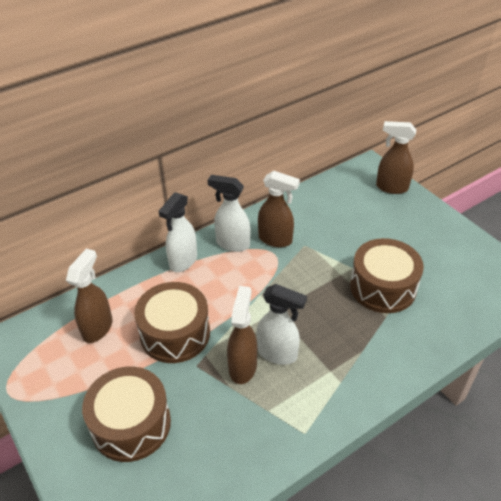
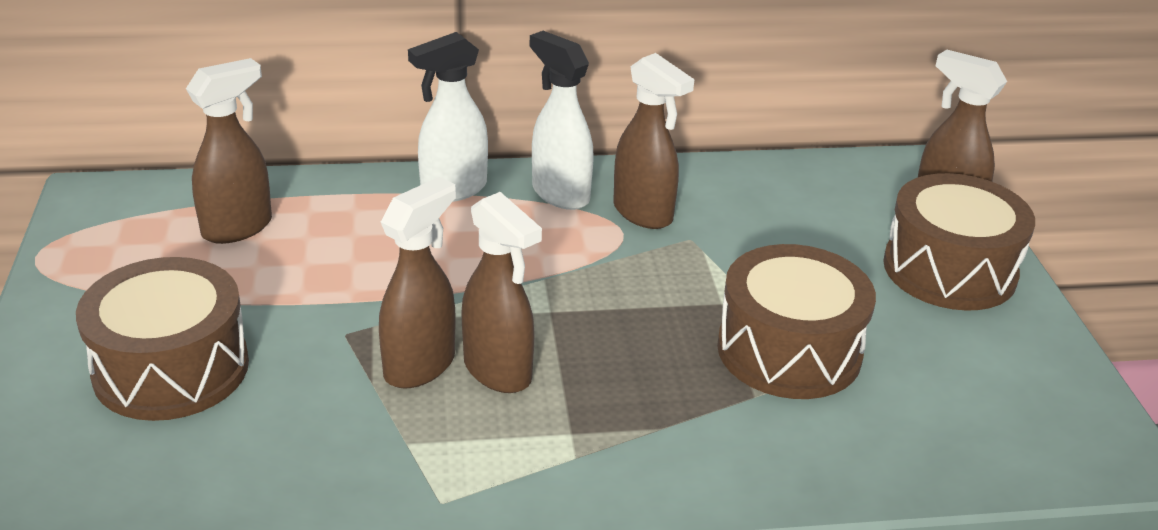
camera: 25 degrees right, 10 degrees down
(175, 333) = (350, 279): brown drum -> brown drum (949, 270)
(278, 353) = (498, 372): white spray bottle -> brown spray bottle

